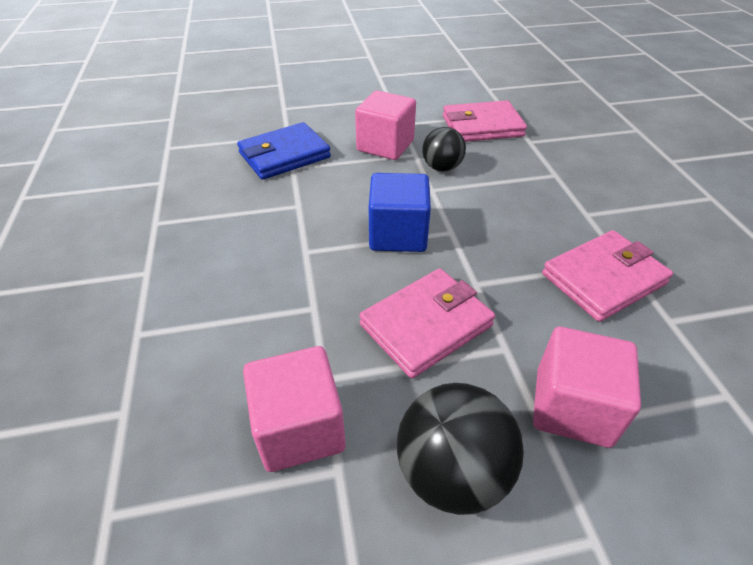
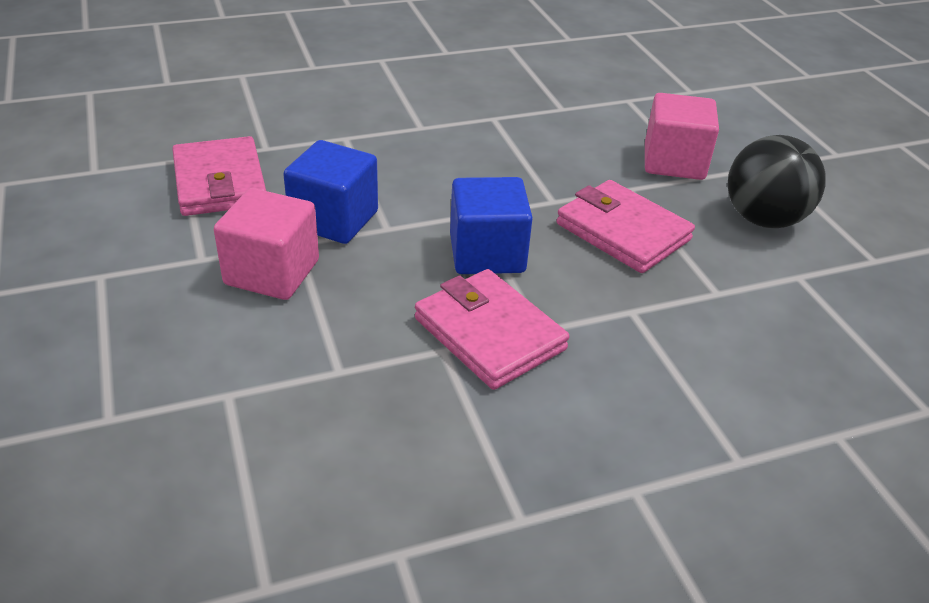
camera: 100 degrees left, 5 degrees down
(284, 155) = (301, 387): blue wallet -> none
(299, 428) = (776, 302): pink cube -> none
(441, 167) = (334, 219): black ball -> blue cube
(603, 279) = (521, 131): pink wallet -> pink wallet (489, 334)

